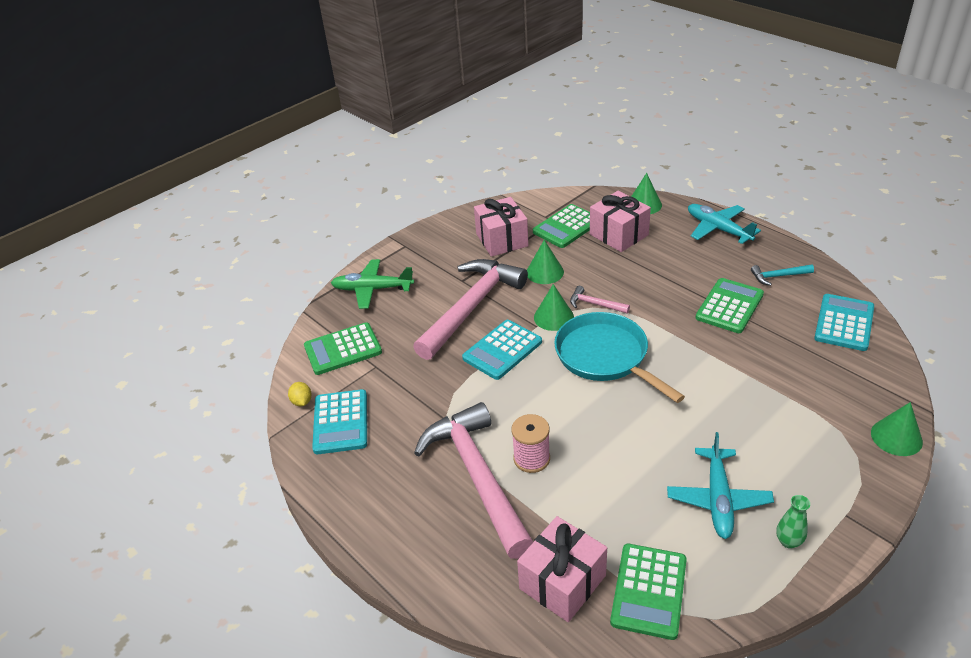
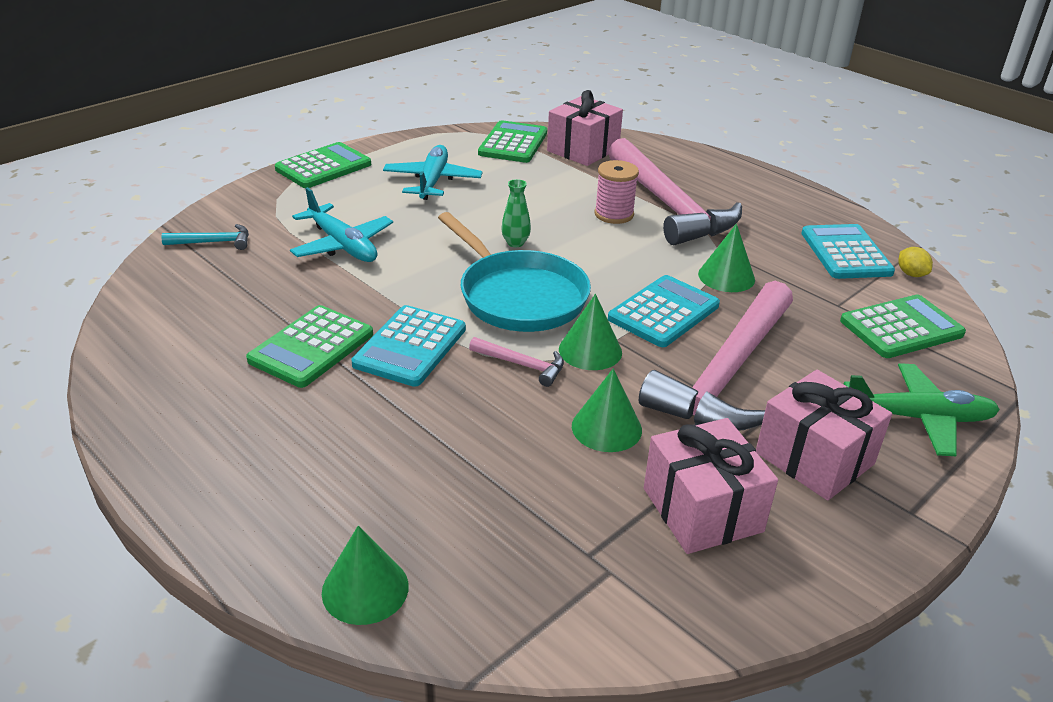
camera: 175 degrees right, 5 degrees down
(566, 227) = (560, 534): green calculator -> green calculator (323, 167)
(619, 234) = (449, 502): pink gift -> pink gift (814, 458)
(718, 229) = (235, 498): turquoise plane -> turquoise plane (342, 245)
(778, 276) = (197, 389): turquoise hammer -> turquoise hammer (213, 242)
(788, 541) = (384, 158): green vase -> green vase (515, 243)
(844, 323) = (163, 314): turquoise calculator -> turquoise calculator (410, 347)
(896, 437) = (222, 209): green cone -> green cone (726, 276)

